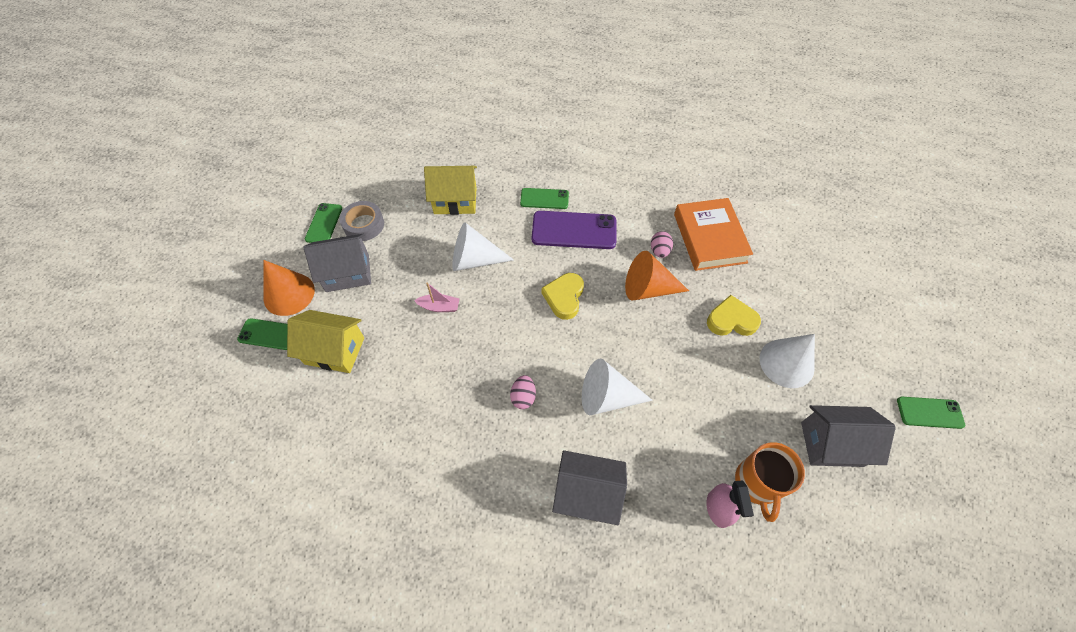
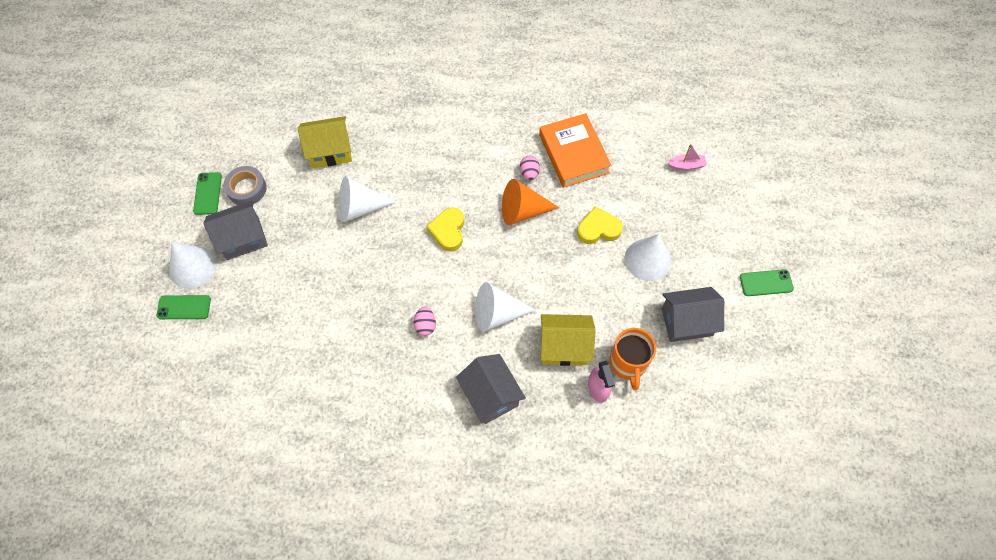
camera: 10 degrees left, 5 degrees up
(289, 294) = (192, 267): orange cone -> white cone
(334, 350) = (249, 312): yellow house -> yellow house (564, 347)
(439, 307) = (336, 257): pink boat -> pink boat (686, 165)
(544, 199) = (415, 137): green phone -> none
(574, 230) = (448, 165): purple phone -> none
(587, 494) = (490, 395): grey house -> grey house turned 60 degrees clockwise

